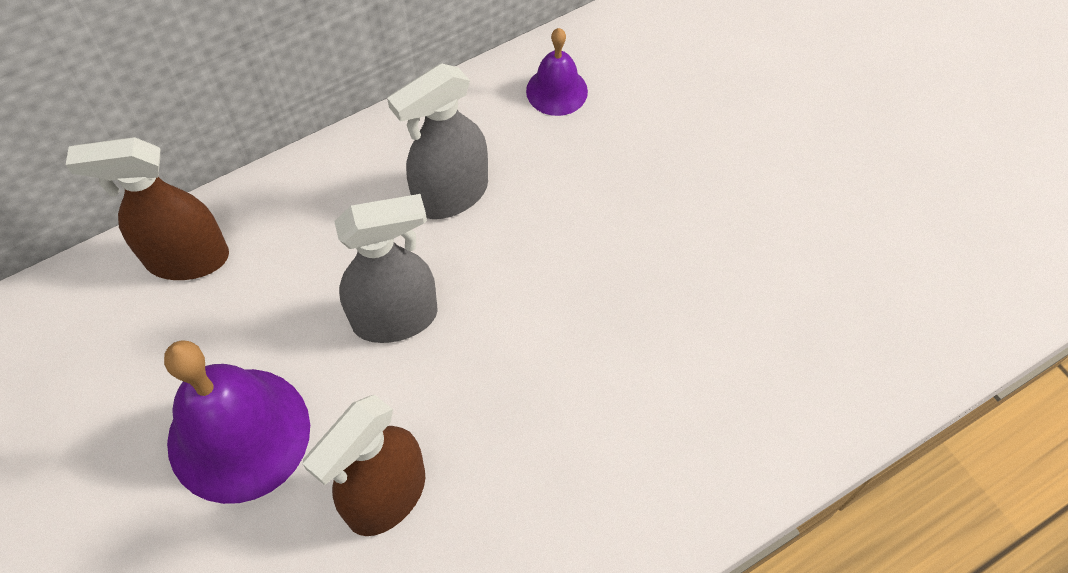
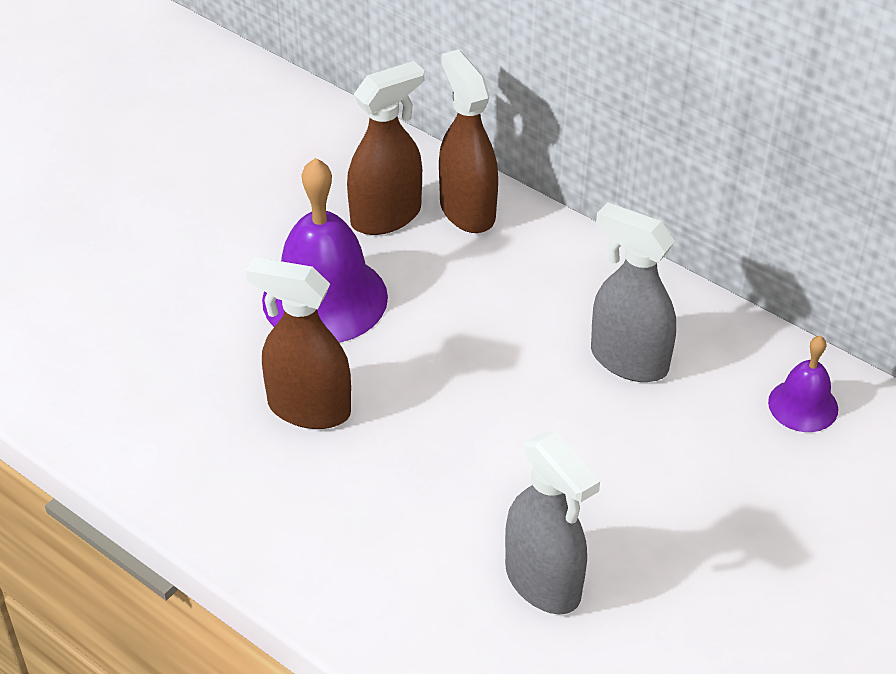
camera: 70 degrees right, 15 degrees down
(151, 336) = (386, 216): none -> brown spray bottle
(396, 318) = (478, 362): grey spray bottle -> grey spray bottle (543, 582)

